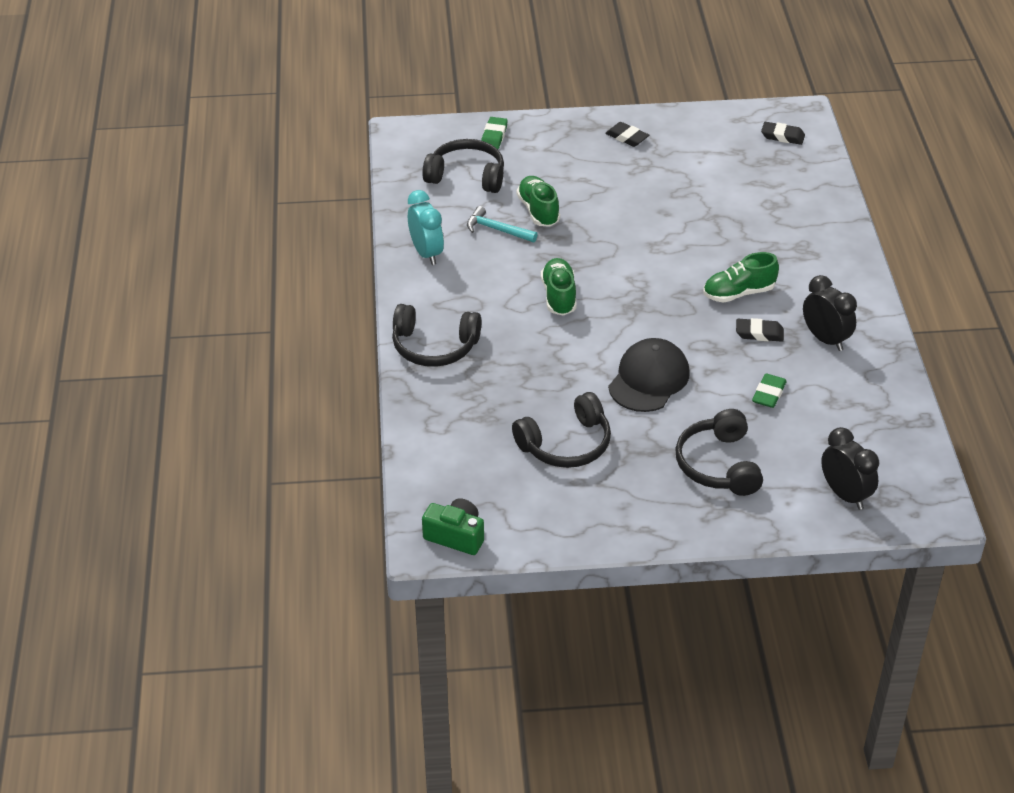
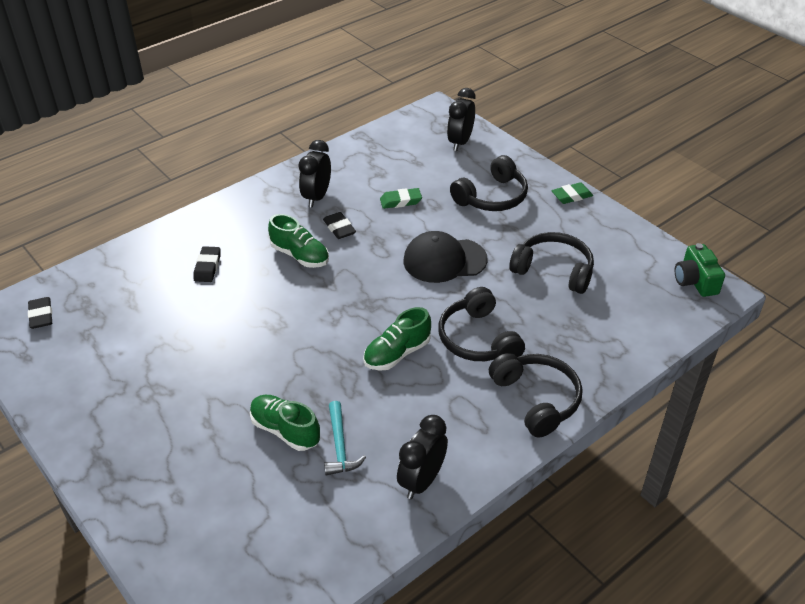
camera: 125 degrees left, 0 degrees up
(426, 253) = (421, 481): turquoise clock -> black clock
(467, 176) = (268, 524): black headphones -> black headphones (478, 339)
(494, 136) = (173, 542): green eraser -> green eraser (571, 196)
(538, 211) = (285, 430): green shoe -> green shoe turned 90 degrees clockwise
(627, 137) = (107, 424): black eraser -> black eraser (207, 267)

